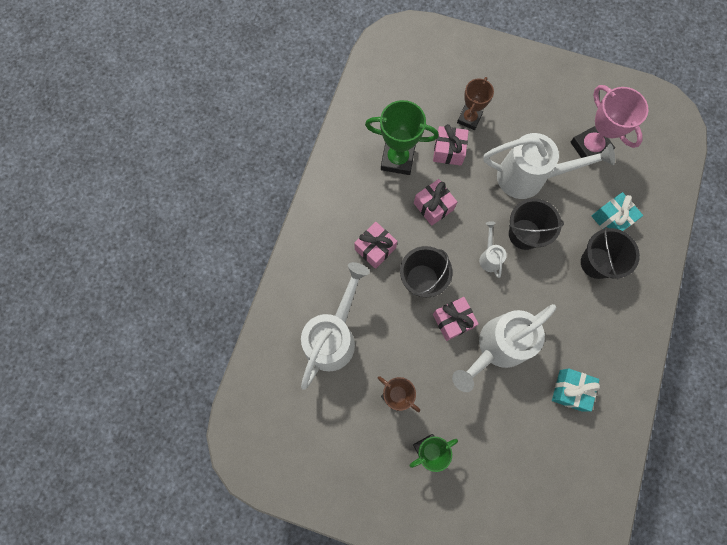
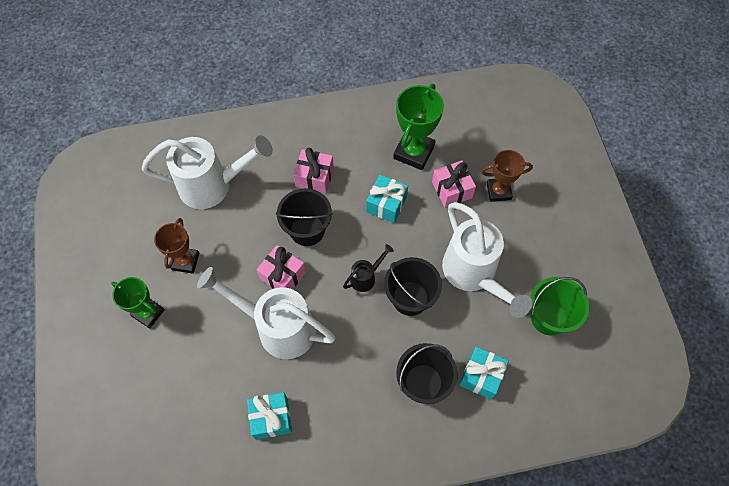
camera: 60 degrees right, 10 degrees down
(397, 159) = (414, 152): green trophy -> green trophy turned 45 degrees clockwise
(433, 206) = (386, 204): pink gift -> turquoise gift
(489, 257) = (366, 277): white watering can -> black watering can
(590, 147) = (549, 317): pink trophy -> green bucket

